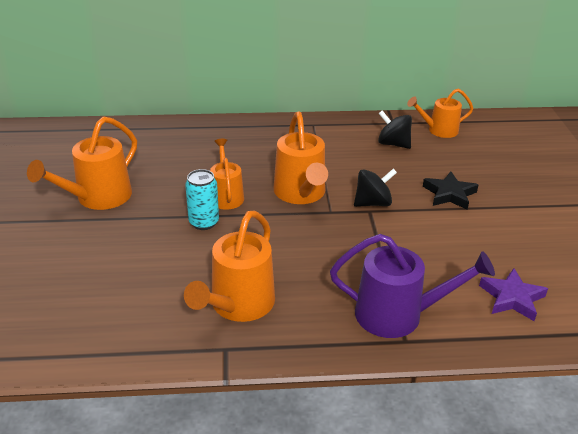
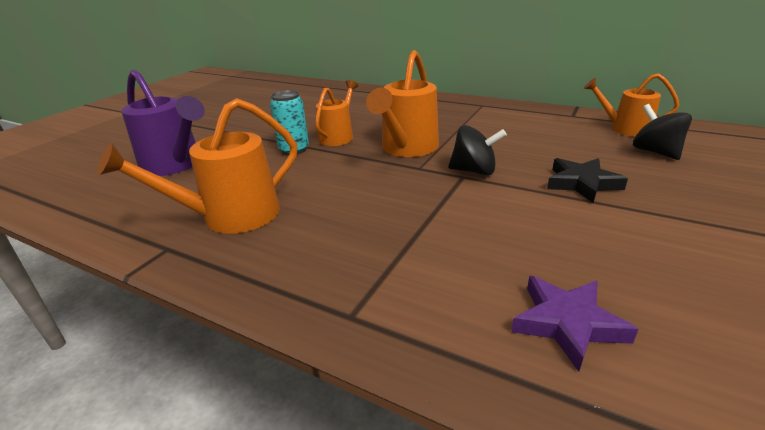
camera: 35 degrees right, 5 degrees down
(97, 198) = (243, 119): orange watering can -> none
(393, 144) = (554, 130): black spinning top -> black spinning top (655, 152)
(398, 315) = (377, 283): purple watering can -> purple watering can (175, 165)

